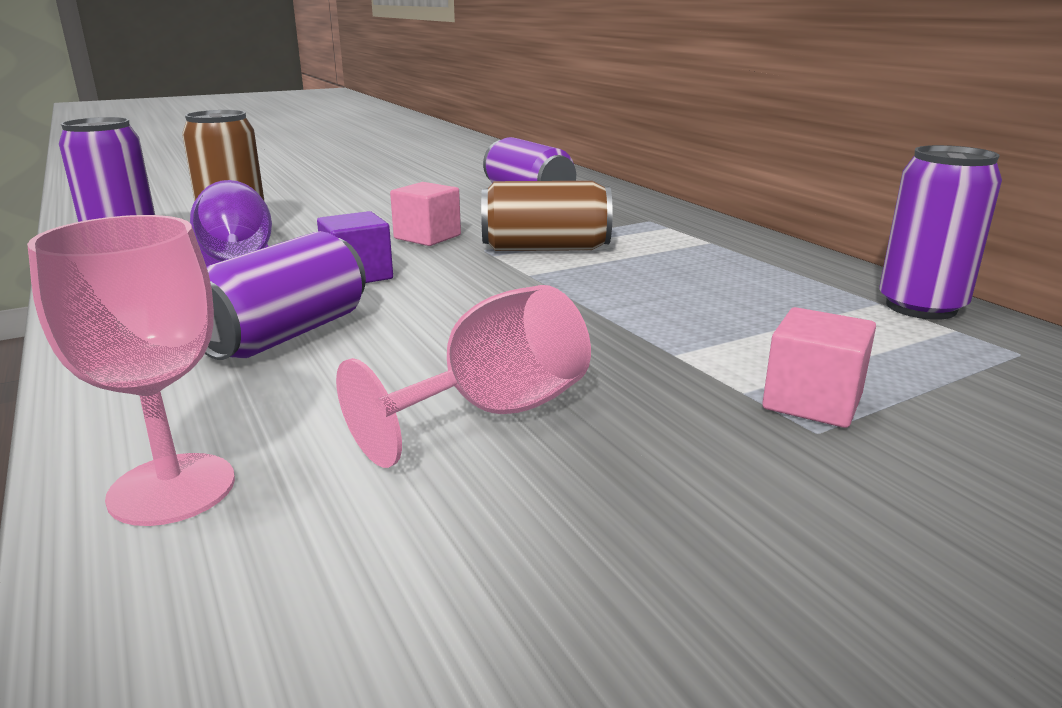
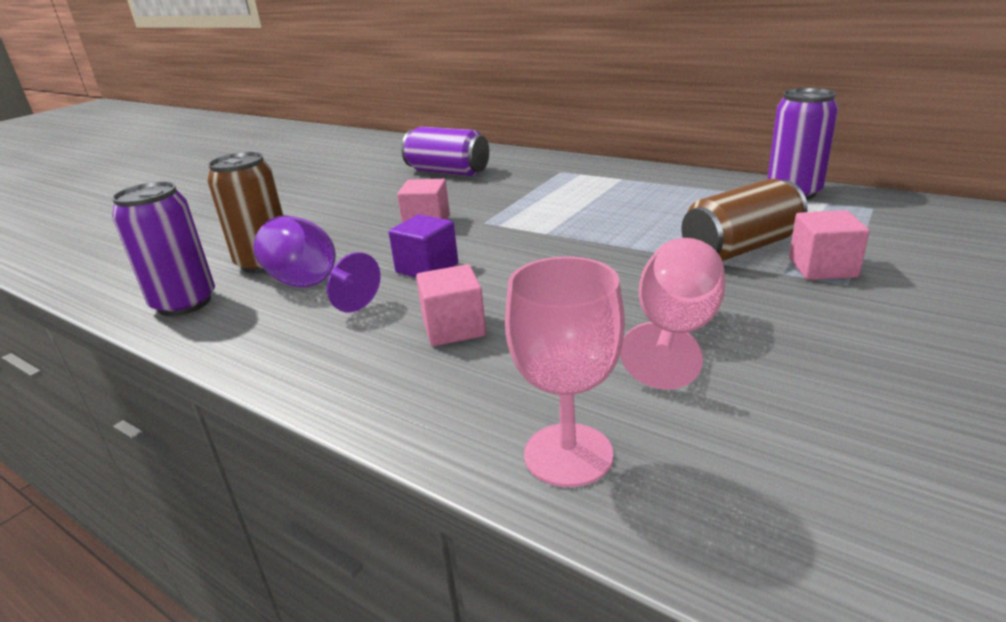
camera: 25 degrees left, 5 degrees up
(285, 335) = (454, 328): purple can -> pink cube
(545, 248) = (526, 210): brown can -> brown can (740, 248)

